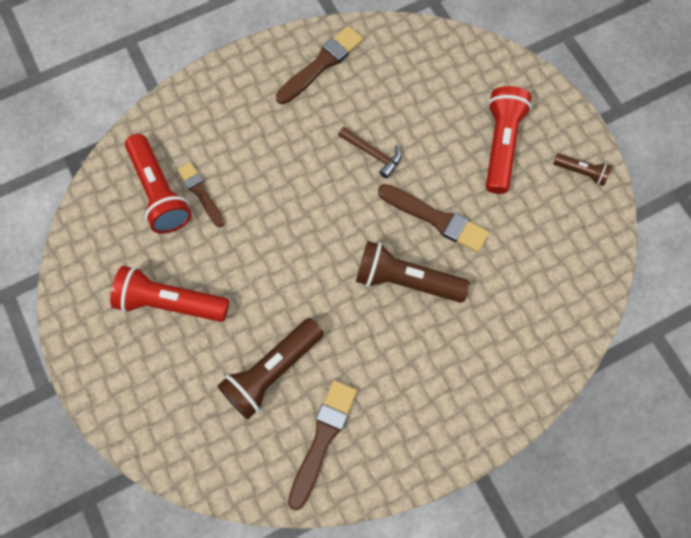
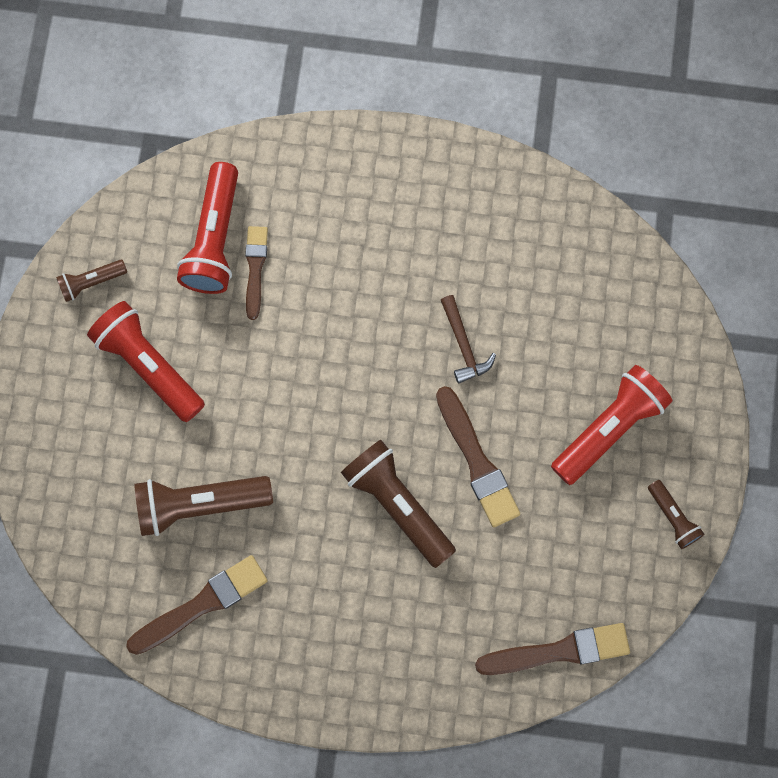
camera: 35 degrees right, 5 degrees up
(91, 274) = (91, 282): none -> brown flashlight
(321, 64) = (483, 204): brown brush -> brown brush (558, 651)

